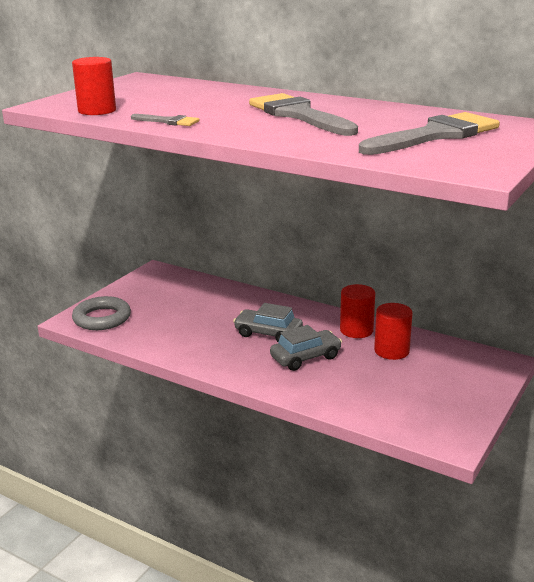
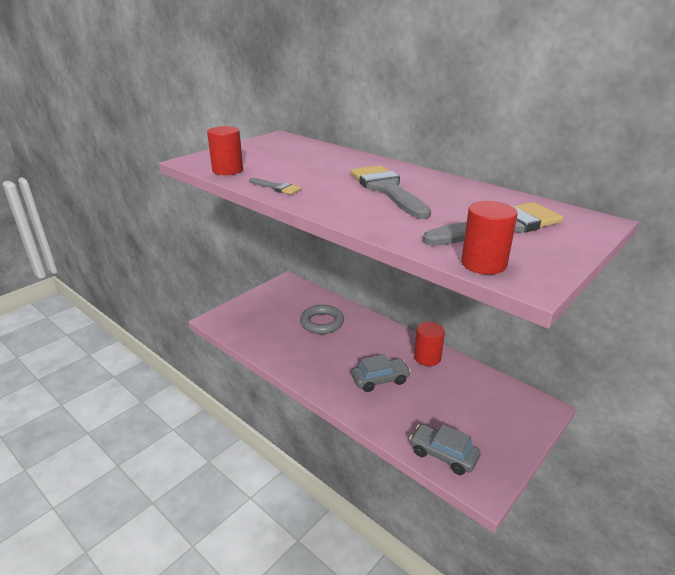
camera: 10 degrees right, 5 degrees up
(102, 318) = (235, 321): grey ring -> grey ring (322, 323)
(268, 334) = (356, 352): grey car -> grey car (443, 455)
(391, 351) = (451, 383): red cylinder -> red cylinder (483, 264)

